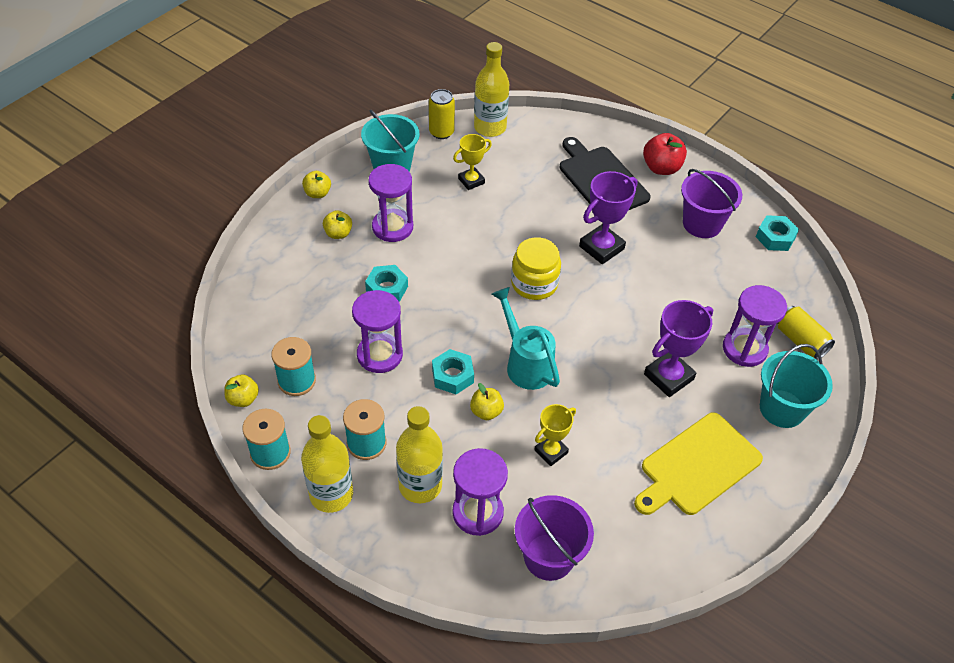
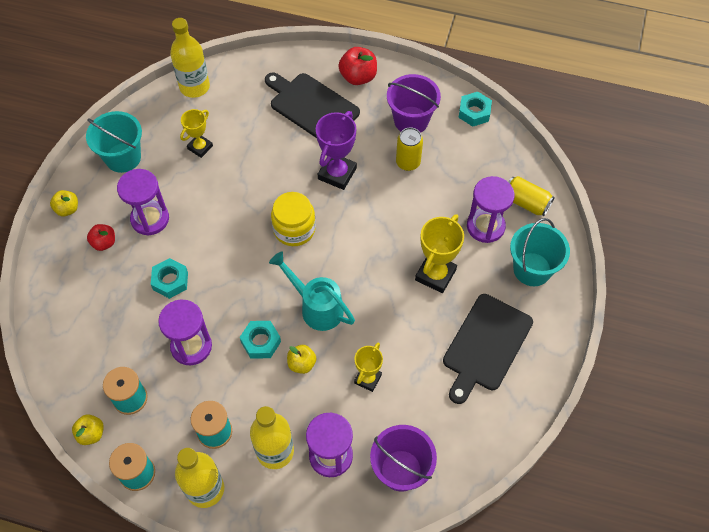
camera: 20 degrees left, 10 degrees up
(338, 233) = (104, 243): yellow apple -> red apple
(441, 132) = (153, 106): yellow can -> yellow can (408, 162)
(668, 377) = (435, 275): purple trophy -> yellow trophy
(697, 466) = (486, 345): yellow cutting board -> black cutting board

